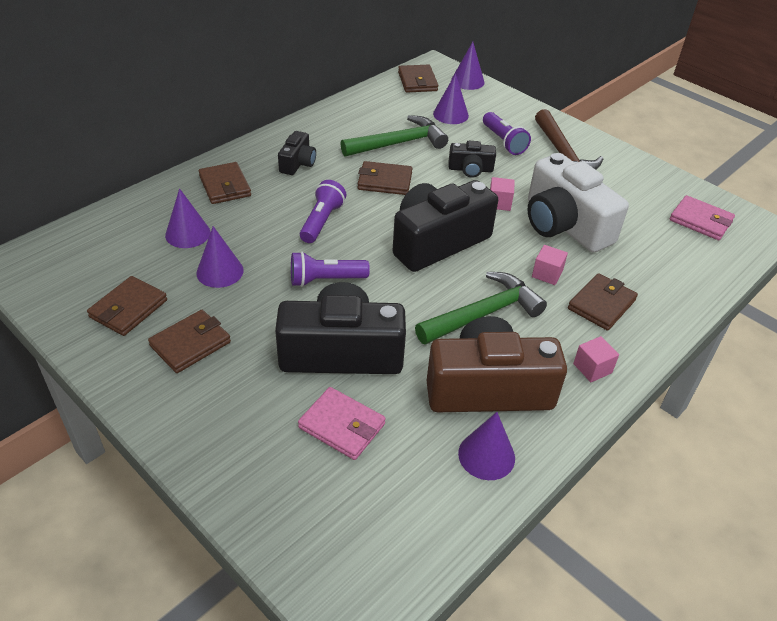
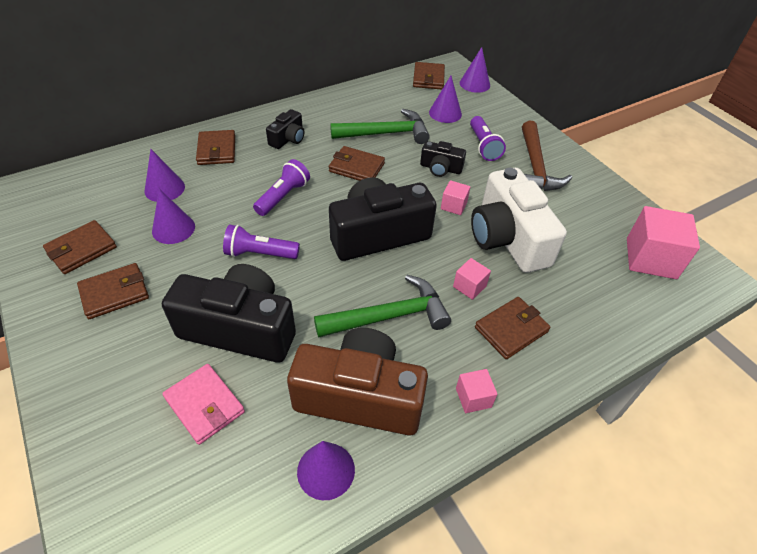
camera: 15 degrees right, 5 degrees up
(700, 221) = (651, 258): pink wallet -> pink cube

